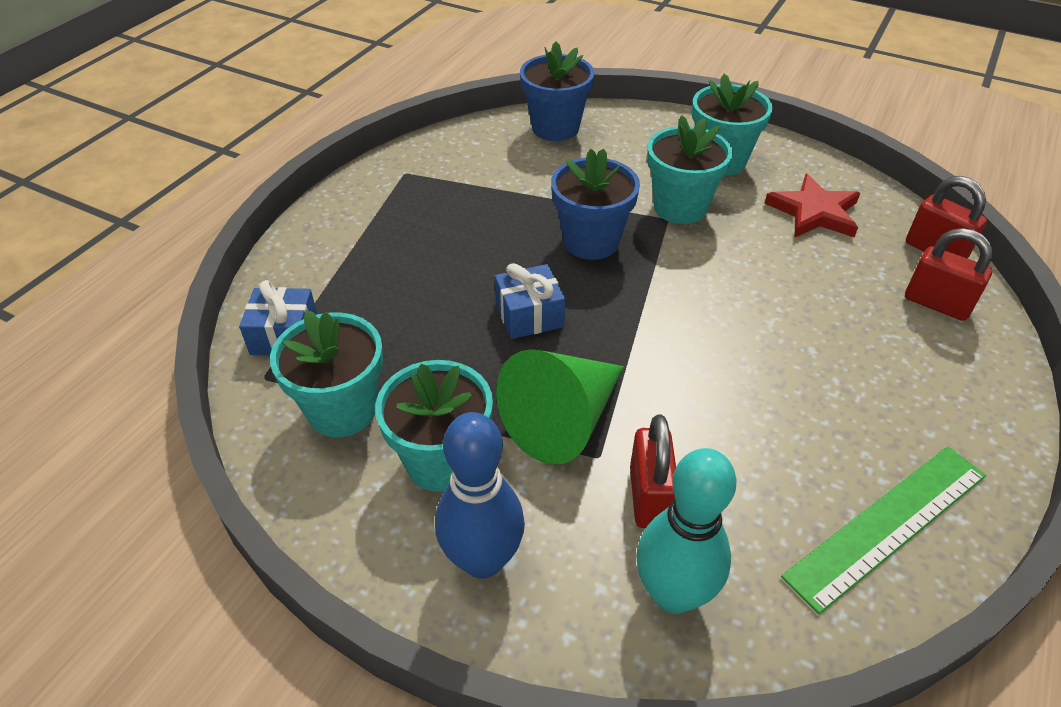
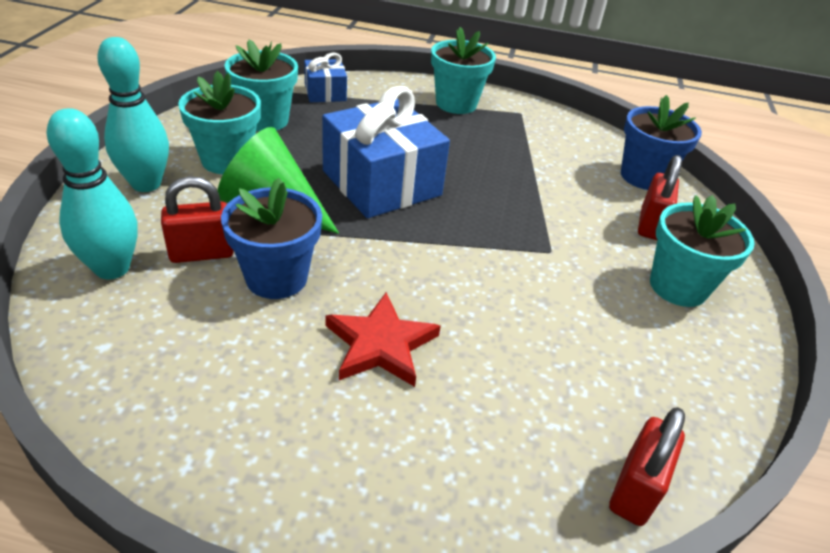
camera: 70 degrees right, 5 degrees down
(482, 559) = (146, 184): blue bowling pin -> turquoise bowling pin
(529, 315) = (382, 183): blue gift -> blue gift, size x1.98
(591, 241) = (489, 207): blue flower pot -> blue flower pot (276, 278)
(680, 207) = (574, 259): turquoise flower pot -> turquoise flower pot (456, 104)
(814, 212) = (637, 365): red star -> red star (380, 344)
(887, 524) = (177, 403): green ruler -> none
(936, 304) = (524, 480): red padlock -> red padlock (650, 225)

